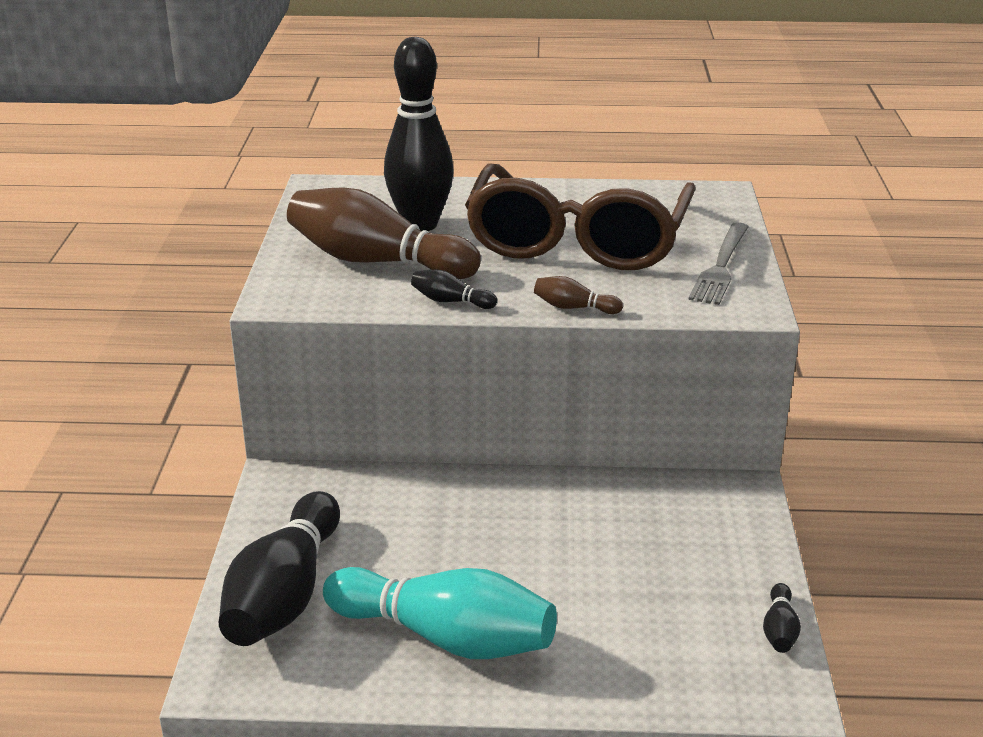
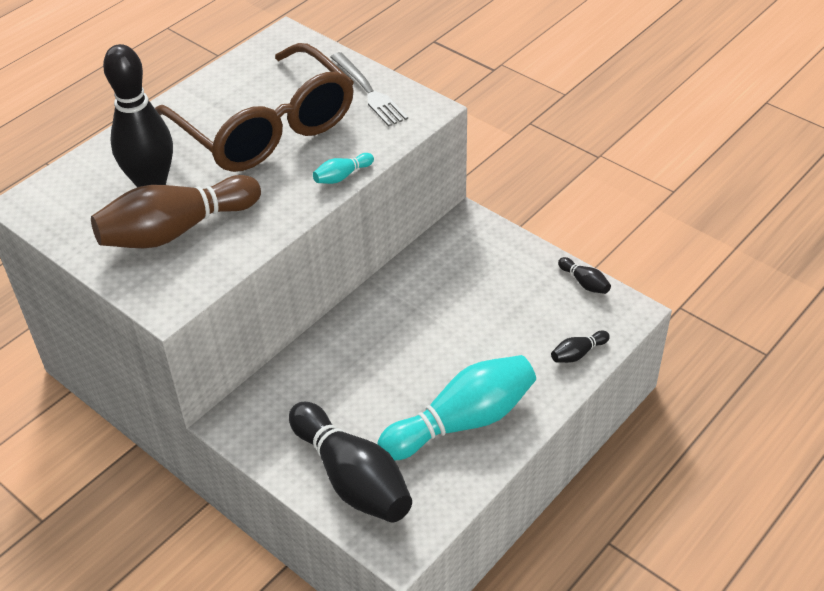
camera: 50 degrees left, 15 degrees up
(451, 301) = (270, 224): black bowling pin -> black bowling pin (578, 353)
(574, 307) = (342, 176): brown bowling pin -> turquoise bowling pin

